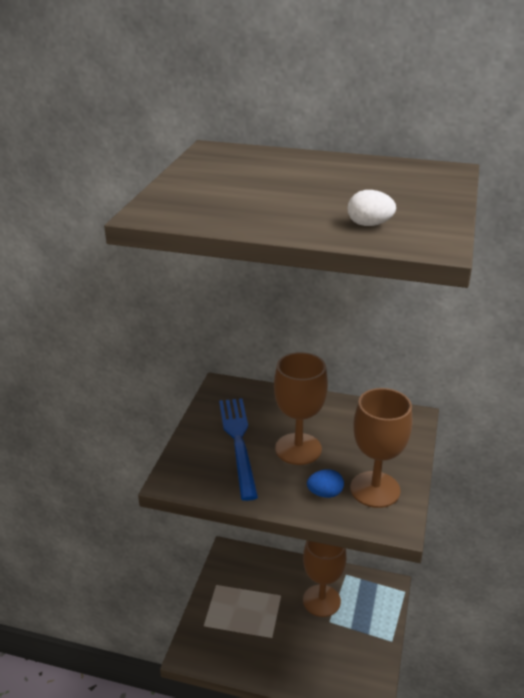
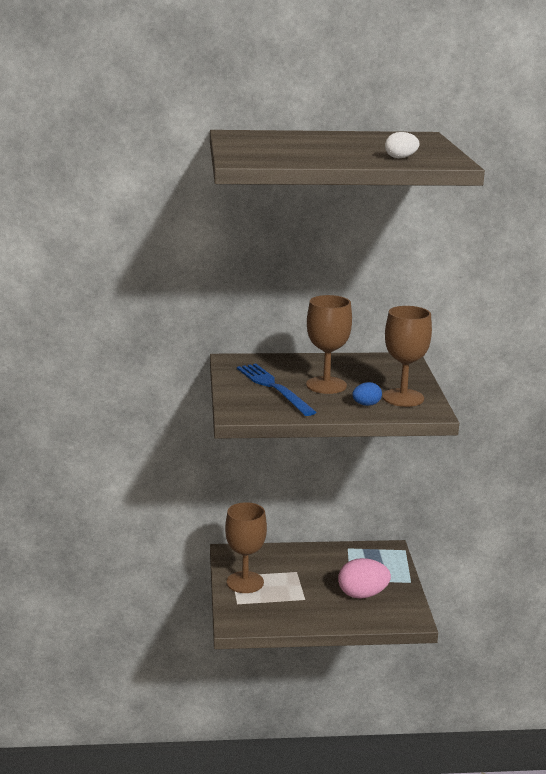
camera: 20 degrees left, 10 degrees down
(321, 600) = (335, 568): brown goblet -> brown goblet (245, 582)
(333, 647) = (362, 594): none -> pink egg

